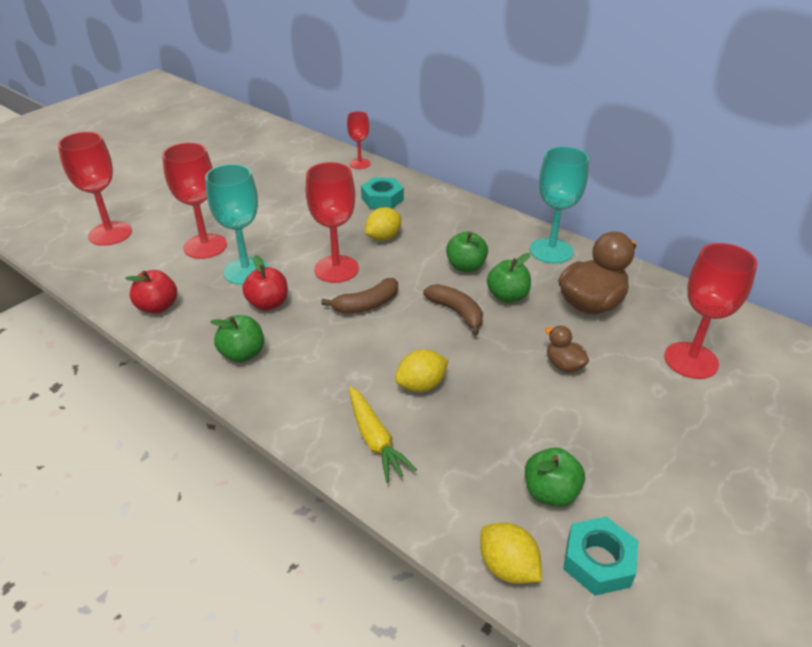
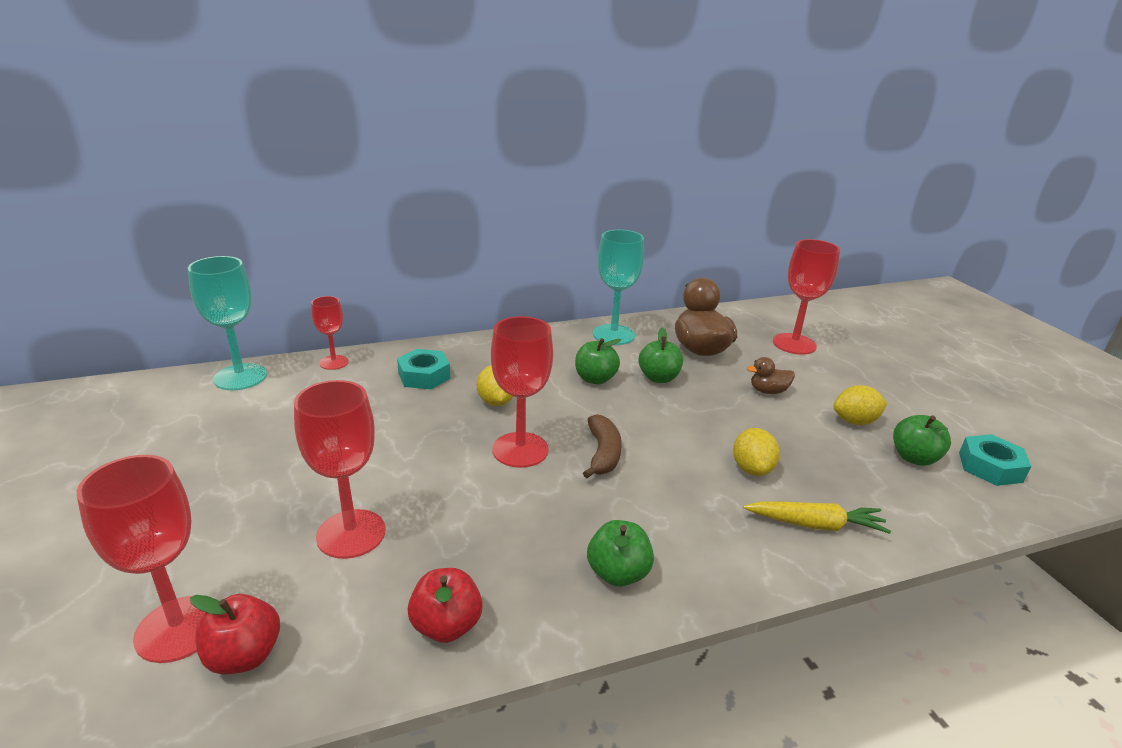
camera: 60 degrees left, 10 degrees down
(246, 271) = (450, 516): turquoise goblet -> turquoise goblet (240, 377)
(268, 303) = (537, 520): red apple -> red apple (244, 656)
(456, 312) = (660, 410): brown banana -> none
(507, 567) = (991, 511): yellow lemon -> yellow lemon (854, 421)

